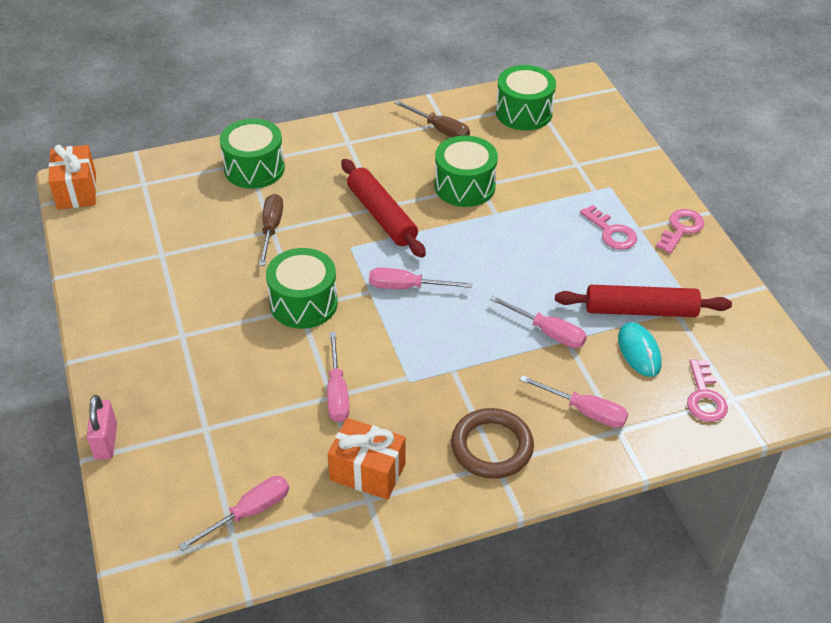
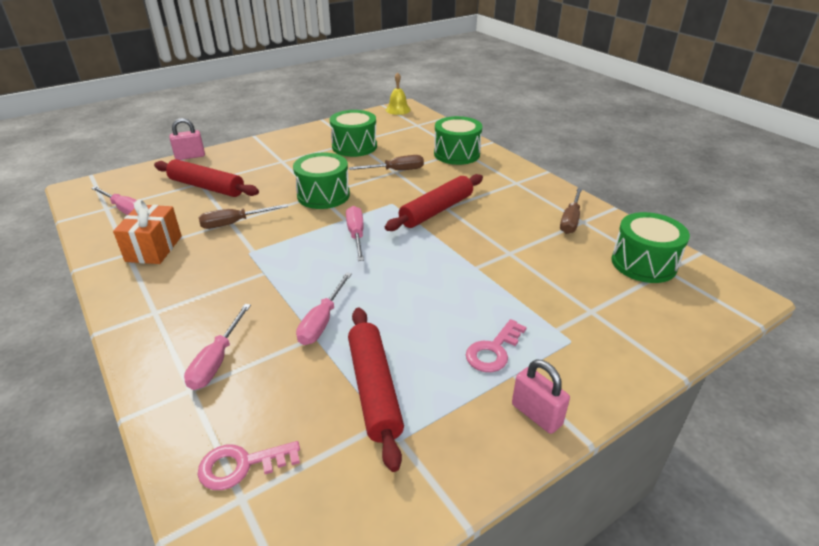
camera: 75 degrees right, 10 degrees down
(77, 191) = (398, 109): orange gift -> yellow bell
(223, 420) = (206, 187): none -> red rolling pin
(337, 392) = (234, 223): pink screwdriver -> brown screwdriver
(464, 186) = (502, 244): green drum -> green drum (354, 146)
(492, 447) = (174, 306): brown ring -> none
(639, 351) = (308, 395): turquoise mouse -> none
(681, 229) = (536, 414): pink key -> pink padlock

